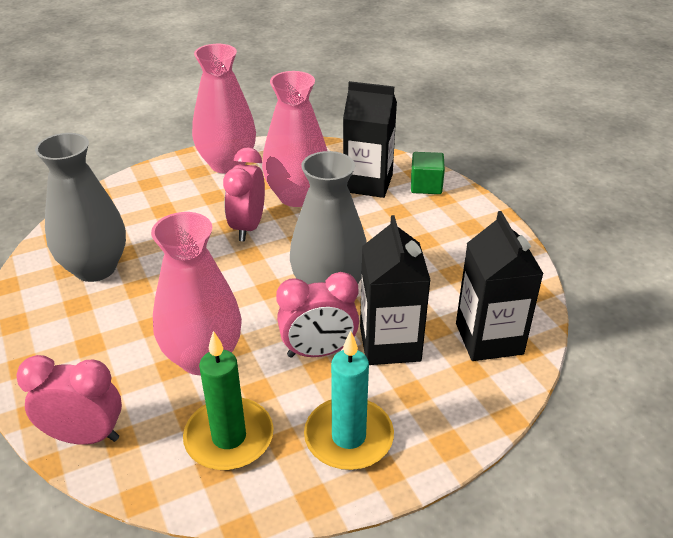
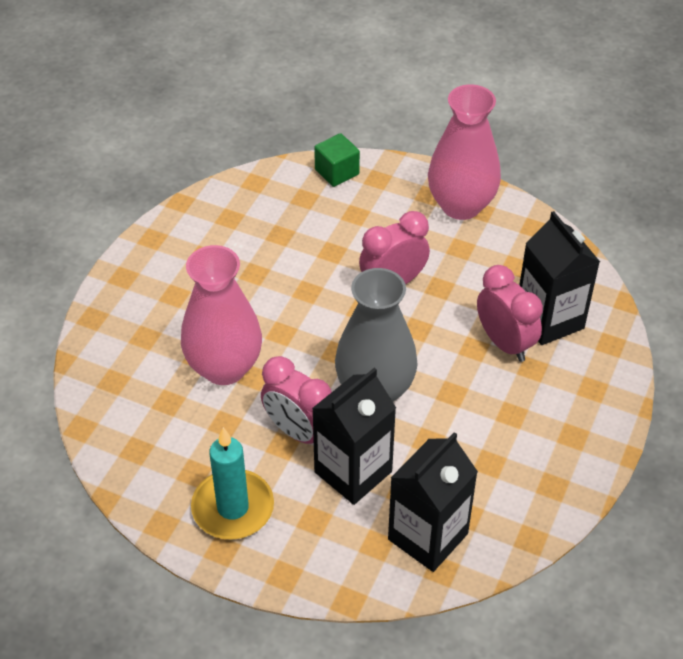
camera: 50 degrees right, 10 degrees up
(85, 436) = (99, 360): pink clock -> pink clock (504, 343)
(95, 268) = (247, 233): grey vase -> none
(229, 437) = (168, 438): green candle -> none
(297, 196) = (471, 284): pink vase -> none
(426, 186) = (597, 364): green cube -> green cube (337, 172)

